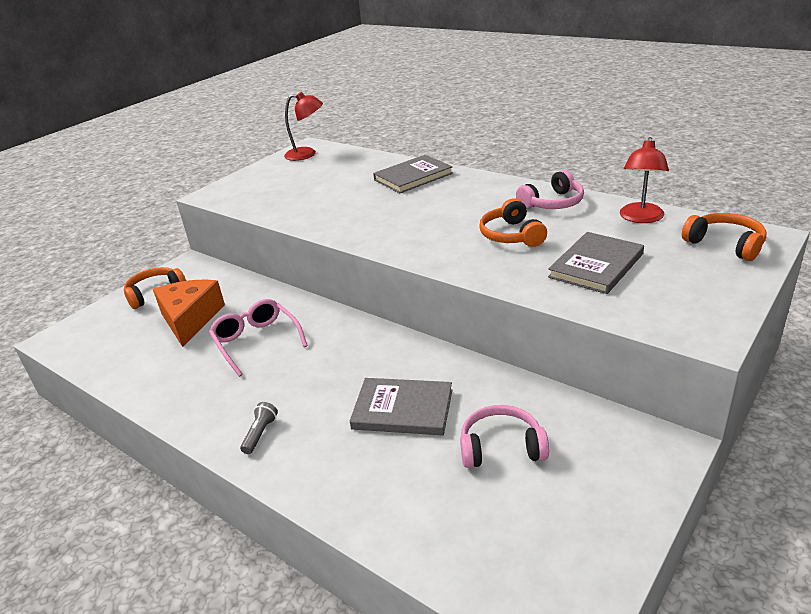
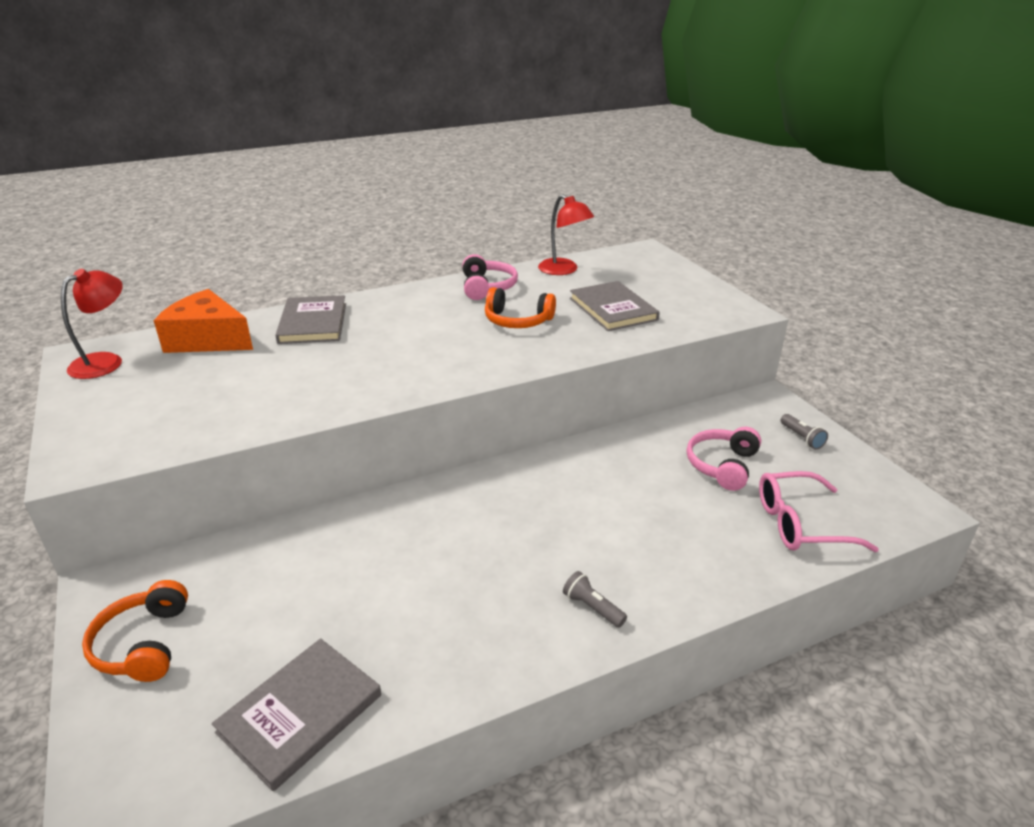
camera: 65 degrees left, 0 degrees up
(190, 319) = (276, 618): orange cheese -> orange cheese (208, 339)
(256, 341) = (408, 566): pink glasses -> pink glasses (800, 524)
(402, 409) = (632, 499): grey book -> grey book (300, 714)
(613, 493) = (802, 438): none -> grey flashlight
(725, 244) = (639, 263): orange headphones -> none

